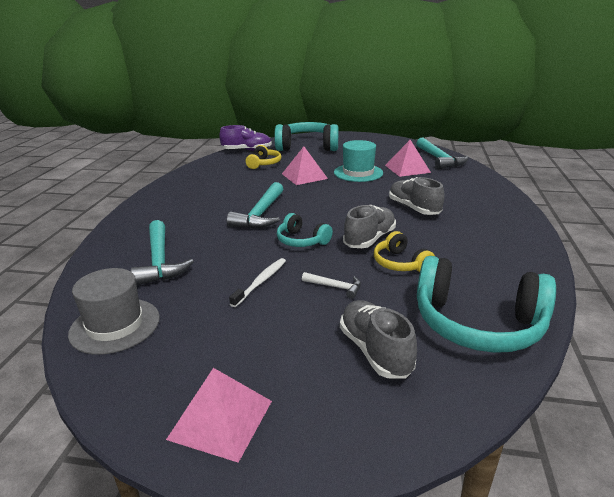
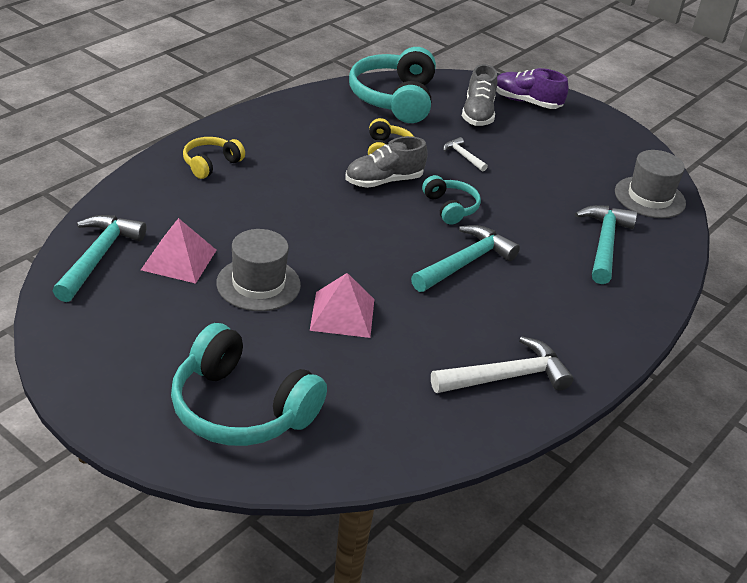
camera: 155 degrees left, 10 degrees up
(201, 181) = (506, 377): none -> white hammer
(220, 419) = (590, 123): pink pyramid -> none
(247, 150) = (366, 455): purple shoe -> purple shoe (526, 102)
(261, 282) = (520, 184): white toothbrush -> none
(263, 164) = (373, 383): yellow headphones -> yellow headphones (211, 164)
(358, 173) = (258, 284): turquoise hat -> grey hat
(413, 208) = (286, 194): grey shoe -> none
(477, 324) = (394, 99): turquoise headphones -> turquoise headphones turned 135 degrees counterclockwise

